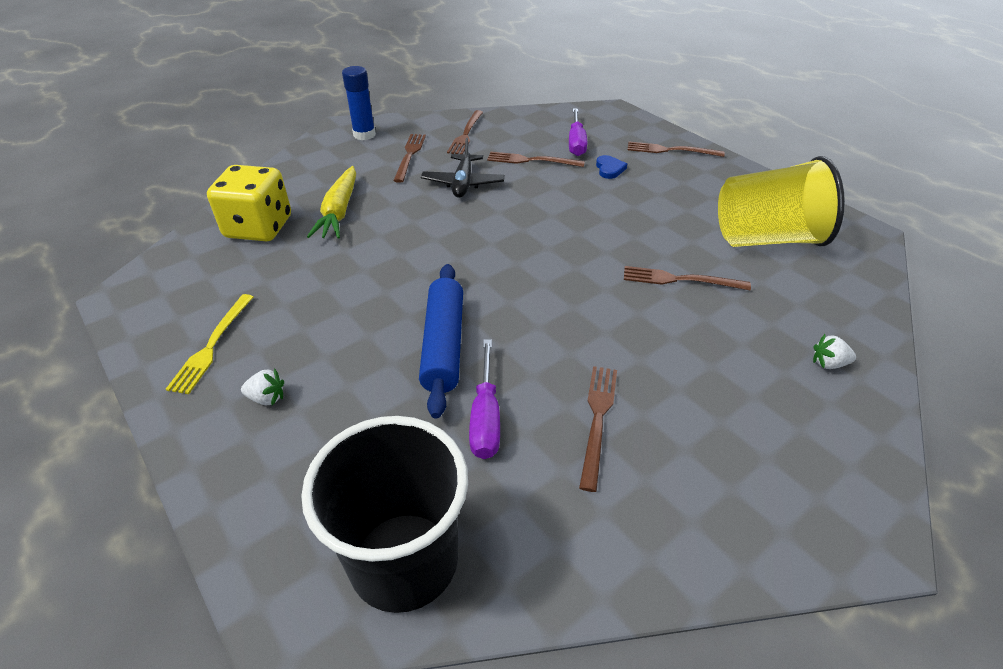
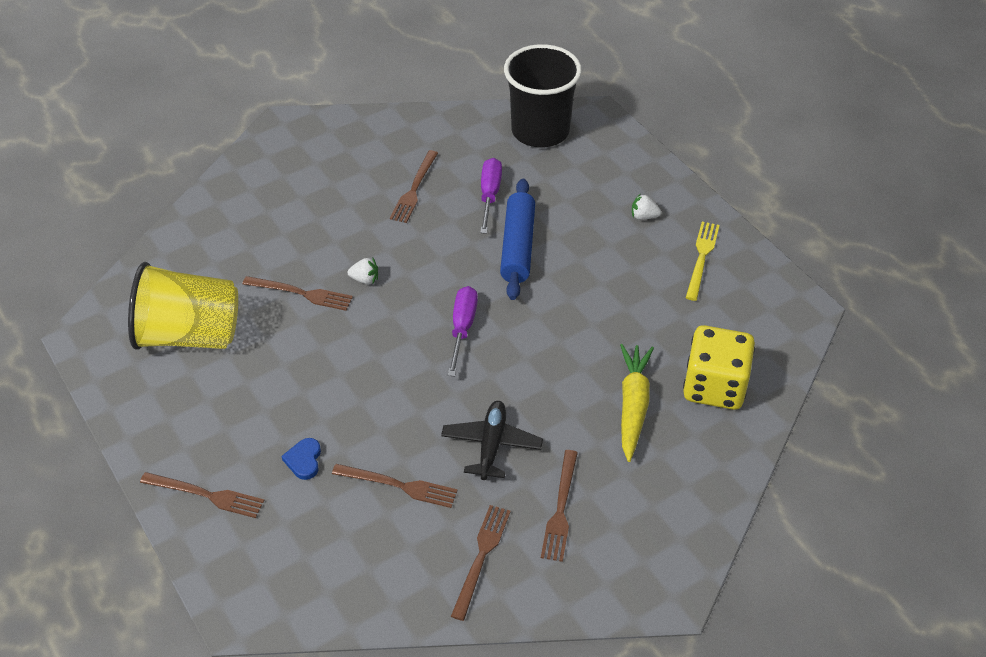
camera: 175 degrees left, 5 degrees up
(364, 135) = (630, 567): blue glue stick -> none
(576, 143) = (328, 522): purple screwdriver -> purple screwdriver (462, 328)
(828, 363) = (230, 214): white strawberry -> white strawberry (365, 279)

